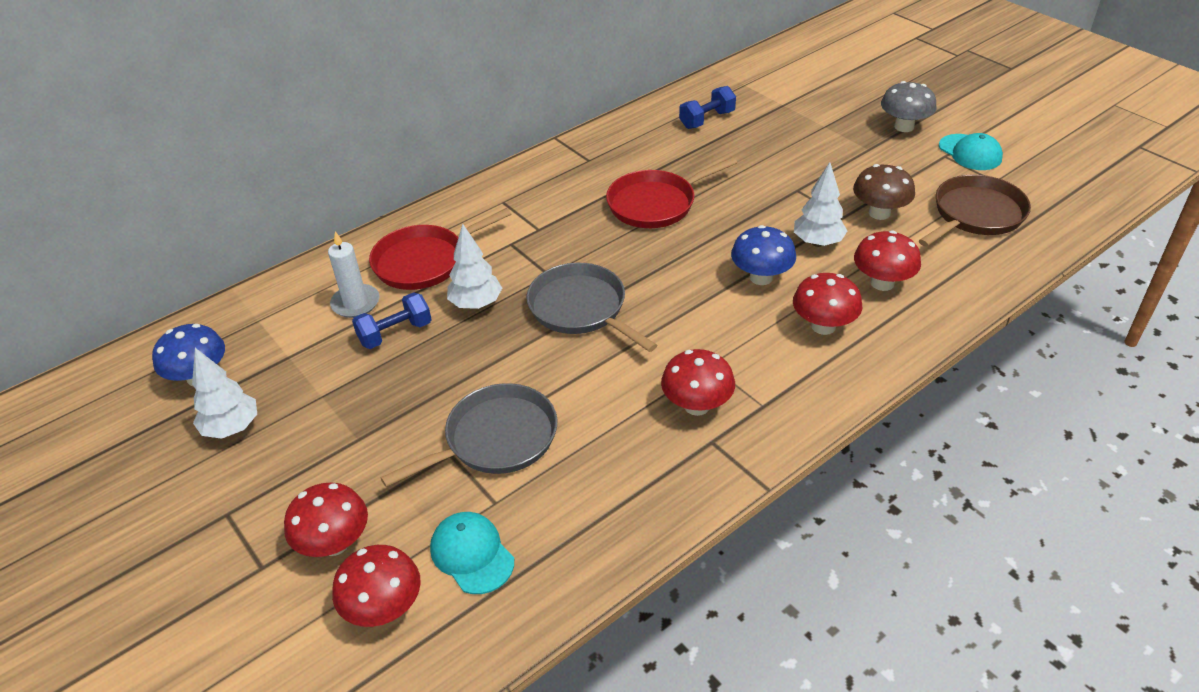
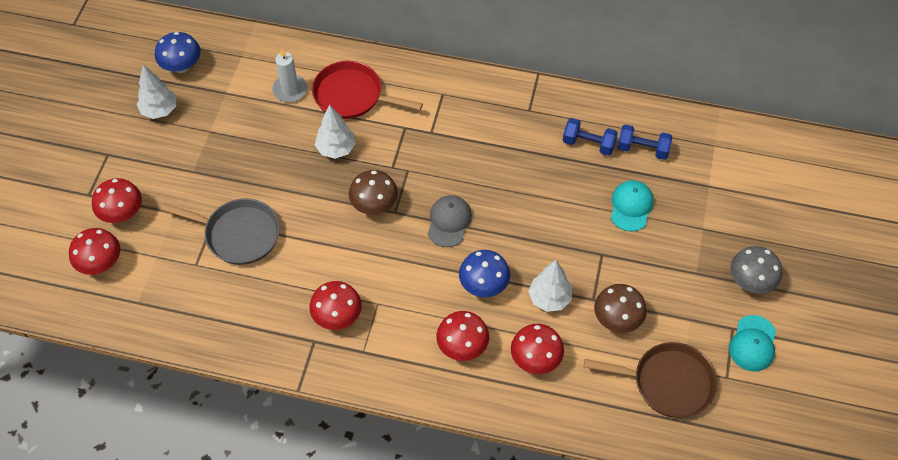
camera: 50 degrees right, 15 degrees up
(395, 333) = (281, 128): blue dumbbell -> blue dumbbell (588, 144)
(472, 554) = (156, 278): turquoise cap -> turquoise cap (631, 206)
(581, 309) = (374, 205): grey pan -> brown mushroom
(656, 204) = (513, 179): red pan -> none
(660, 266) = (449, 222): none -> grey cap

